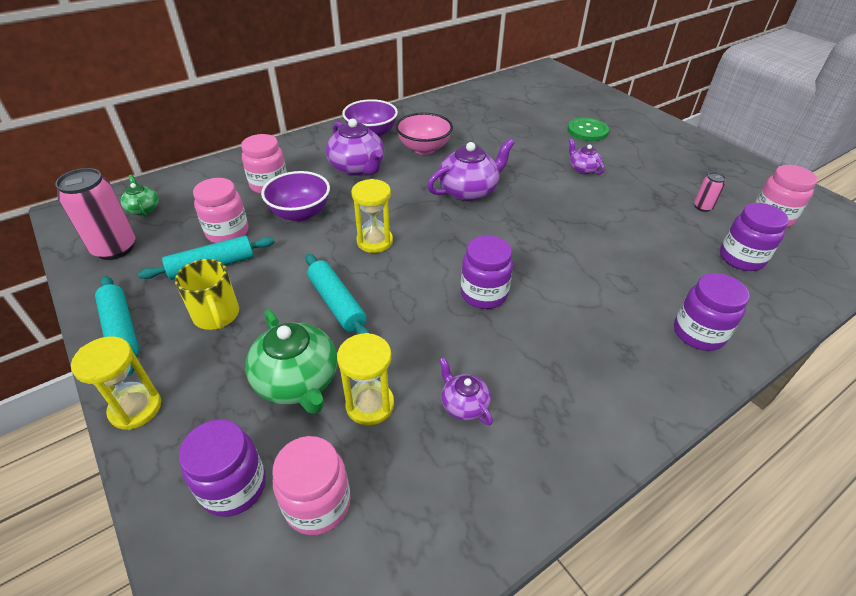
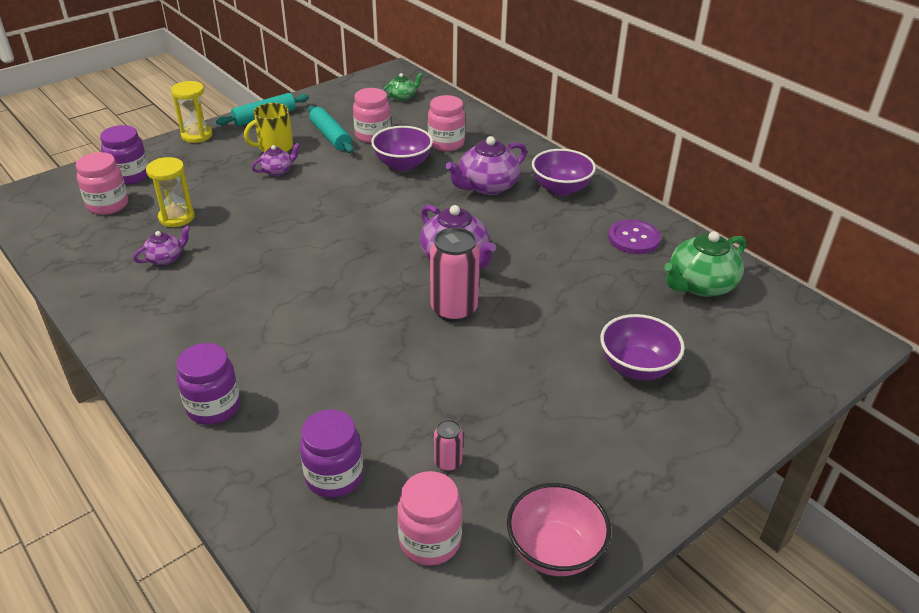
camera: 85 degrees right, 5 degrees down
(115, 248) = (351, 97): pink can -> pink can (454, 310)
(298, 381) = (205, 187): green teapot -> green teapot (700, 285)
(337, 303) = (282, 194): turquoise rolling pin -> none
(374, 241) = (362, 205): yellow hourglass -> none
(424, 148) = (539, 225): pink bowl -> pink bowl (554, 551)
(446, 114) = (633, 238): none -> purple button
(483, 294) = (286, 268): purple jar -> none
(583, 169) = (524, 352): purple teapot -> purple teapot (277, 170)
(587, 131) = (636, 367): green button -> purple bowl

